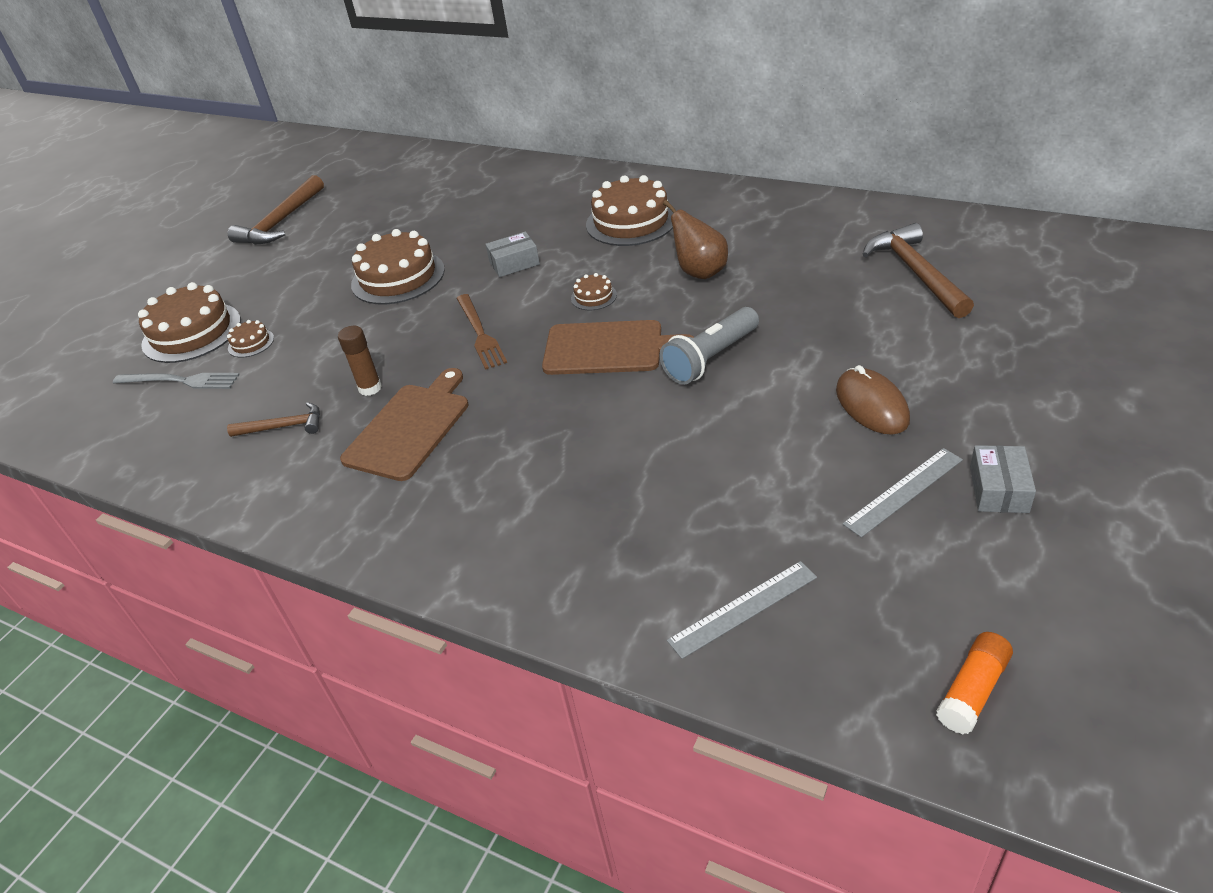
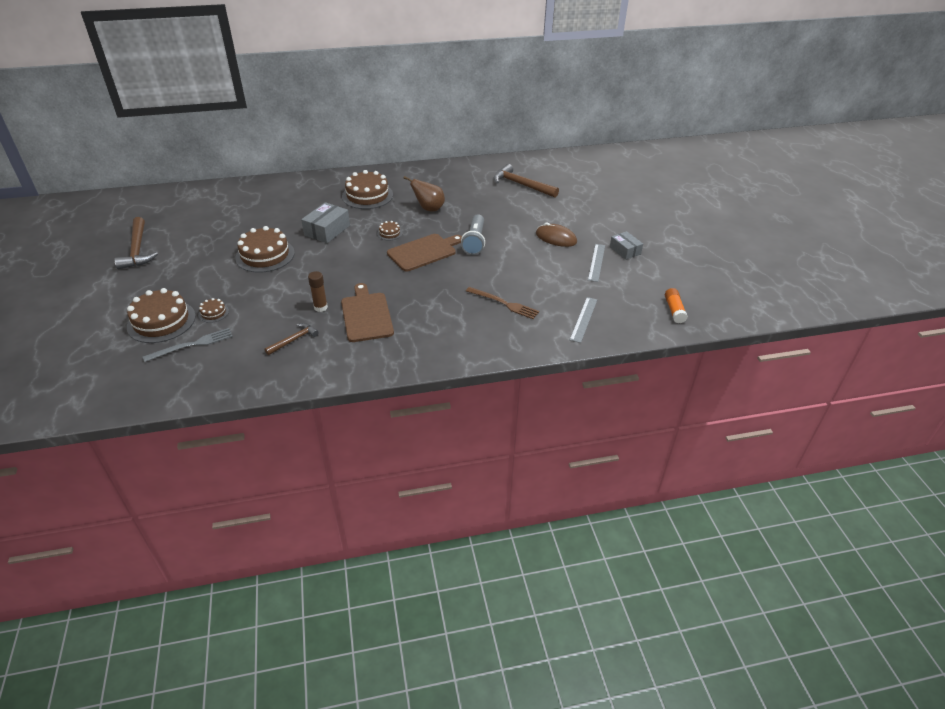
camera: 45 degrees left, 0 degrees up
(480, 333) = (350, 266): brown fork -> brown fork (504, 303)
(514, 263) = (327, 230): grey box -> grey box, size x1.51

